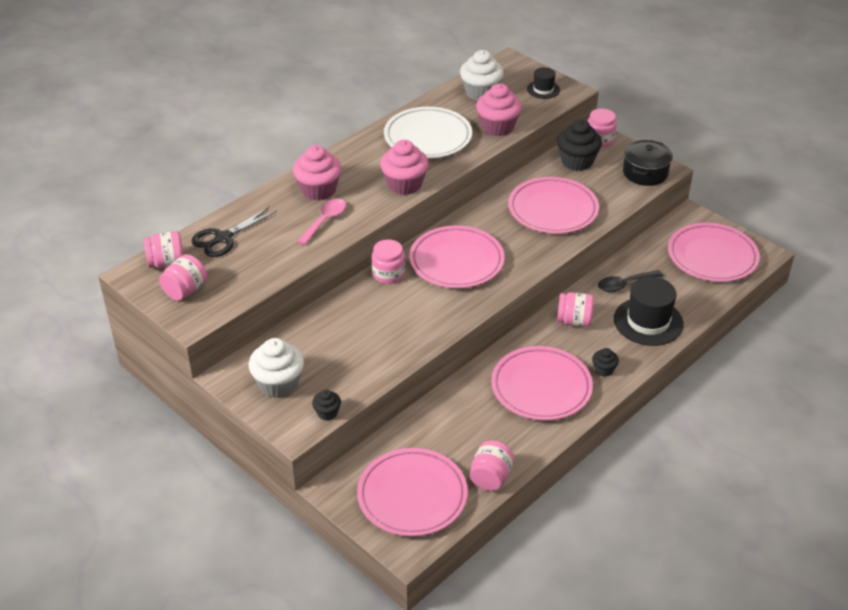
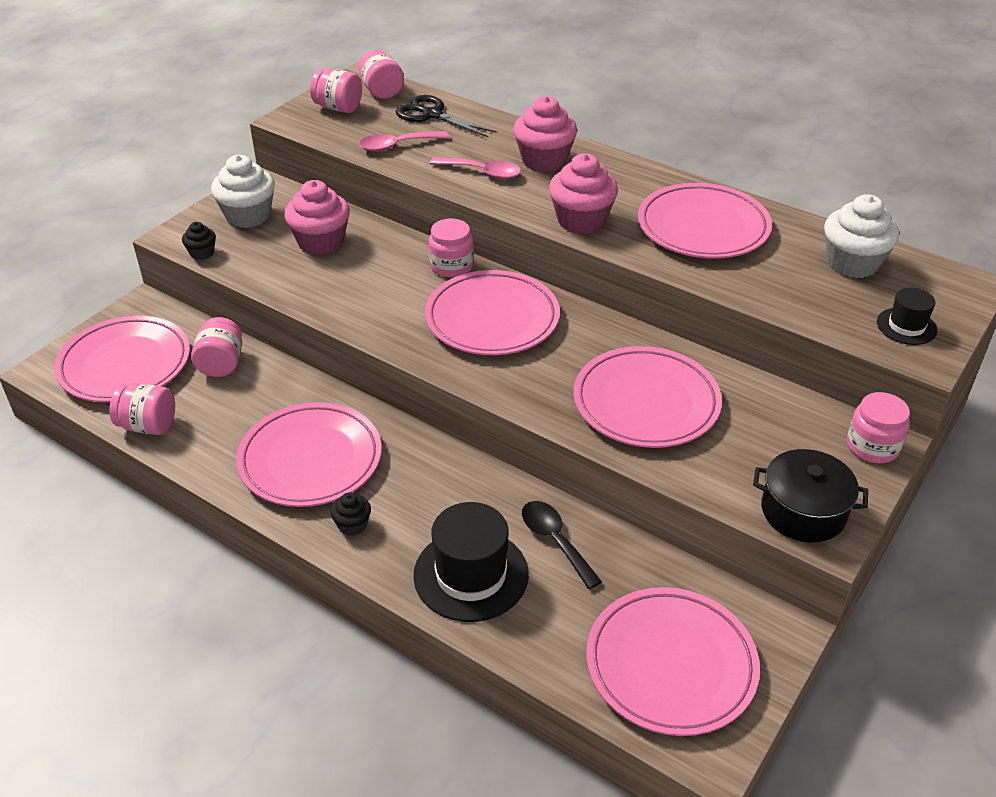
camera: 80 degrees right, 0 degrees up
(266, 261) = (397, 145): none -> pink spoon
(428, 137) = (703, 227): white plate -> pink plate
(497, 127) = (766, 287): pink cupcake -> pink cupcake (321, 242)
(574, 321) = (454, 485): pink jar -> pink jar (221, 364)
(577, 161) = (791, 422): black cupcake -> none

